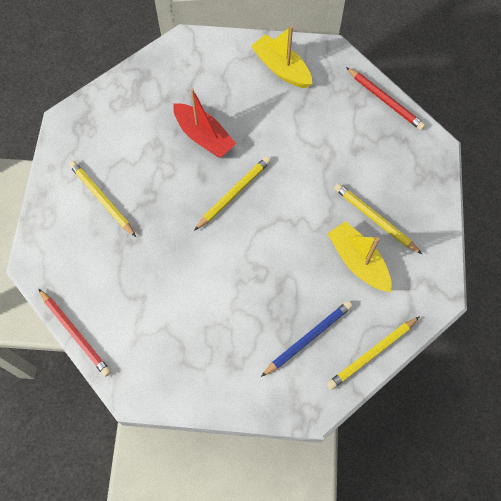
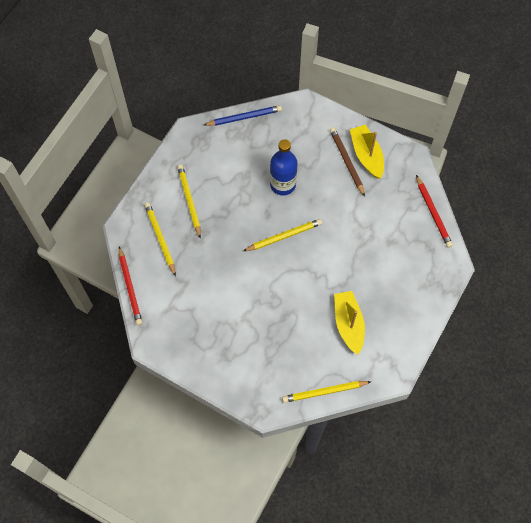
camera: 25 degrees right, 0 degrees up
(203, 136) = (283, 184): red boat -> blue bottle
(263, 83) = (346, 161): none -> brown pencil
(308, 338) = (285, 361): blue pencil -> blue pencil (244, 117)
(374, 219) = (377, 299): yellow pencil -> yellow pencil (160, 238)

